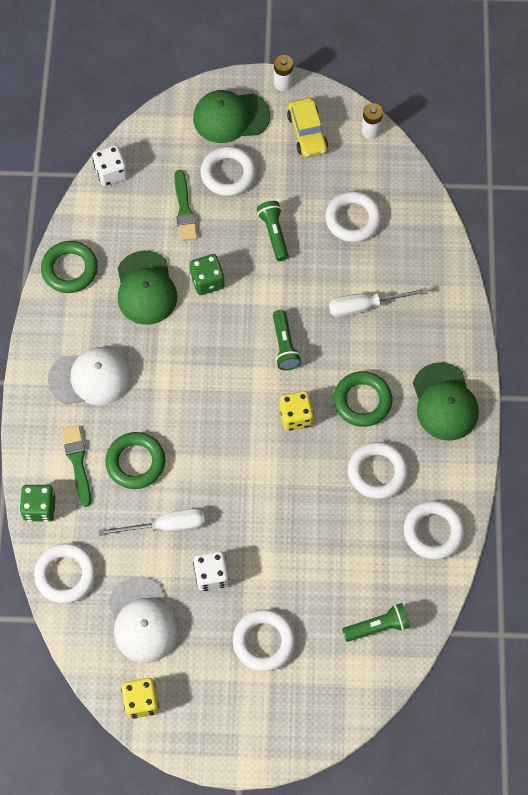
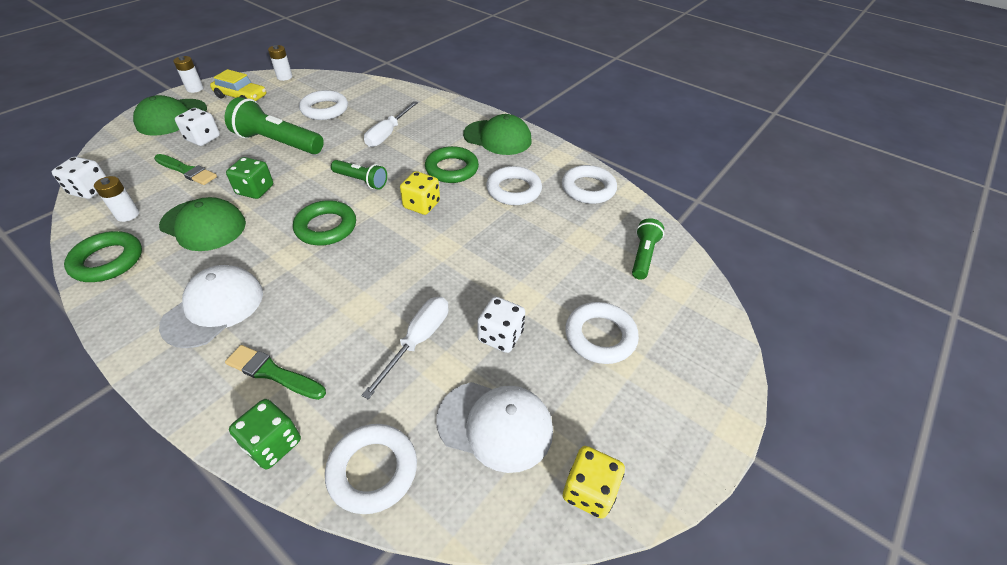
camera: 55 degrees left, 20 degrees down
(112, 228) = (127, 215): none -> white battery
(135, 462) = (332, 325): green ring -> green ring (326, 227)
(228, 174) = (203, 139): white ring -> white dice
(274, 234) = (278, 142): green flashlight -> green flashlight, size x1.72

